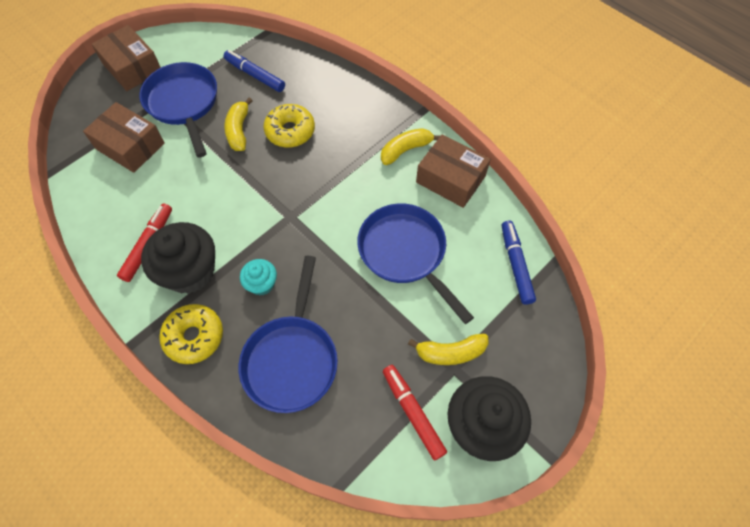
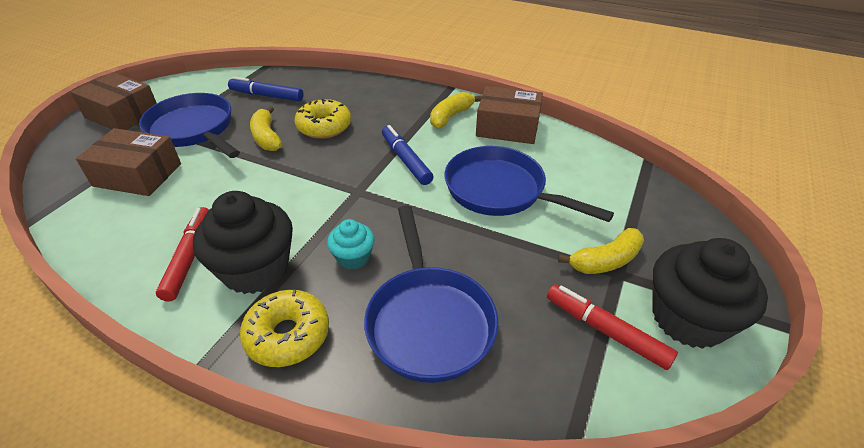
camera: 20 degrees left, 20 degrees down
(515, 265) = (614, 173): blue marker -> blue marker (406, 160)

